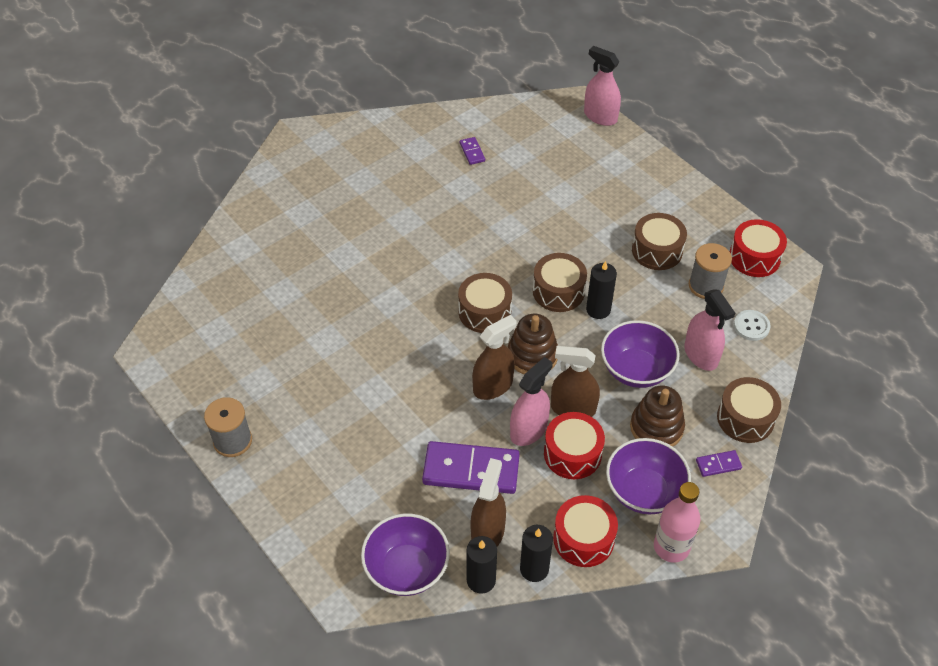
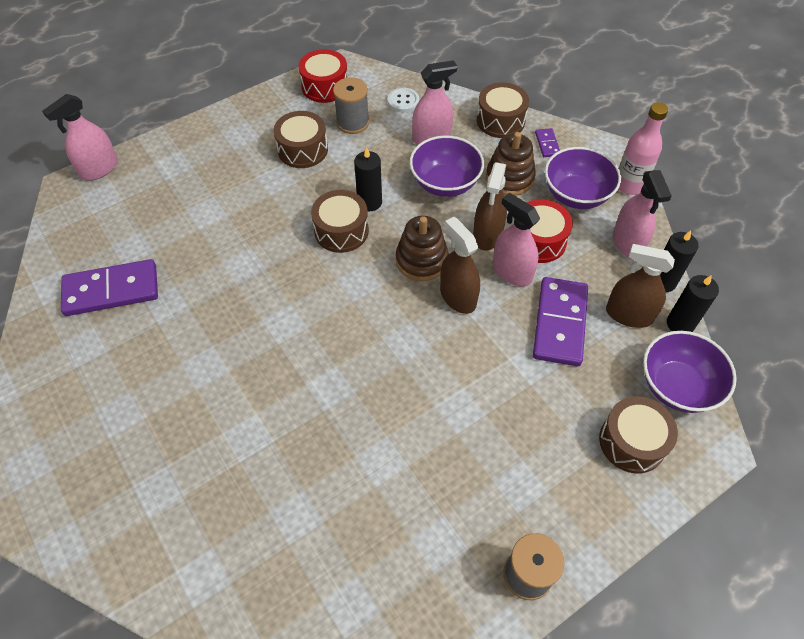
camera: 85 degrees left, 5 degrees up
(472, 152) = (111, 290): purple domino -> purple domino, size x2.21
(484, 312) = (359, 296): brown drum -> brown drum (632, 442)
(583, 539) = (628, 242): red drum -> pink spray bottle

